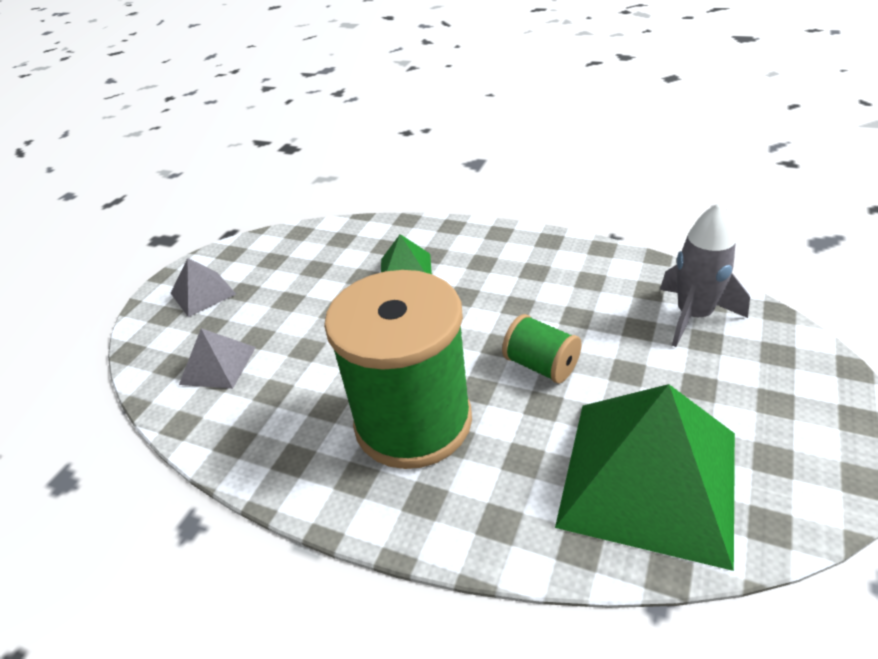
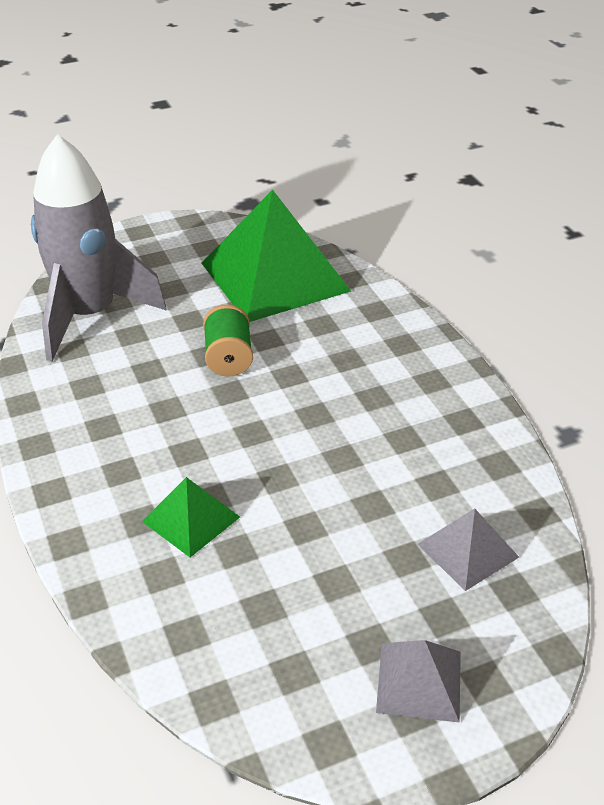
camera: 140 degrees left, 0 degrees up
(413, 421) = (357, 385): green spool -> none
(693, 316) = (90, 315): grey rocket -> grey rocket, size x1.59

